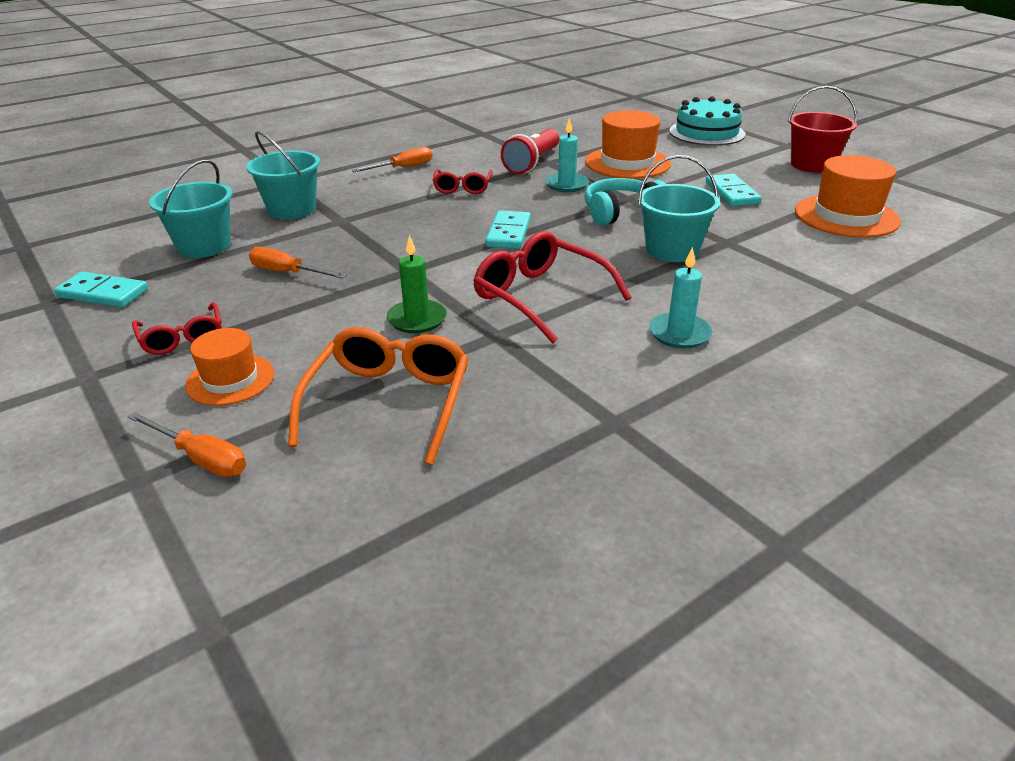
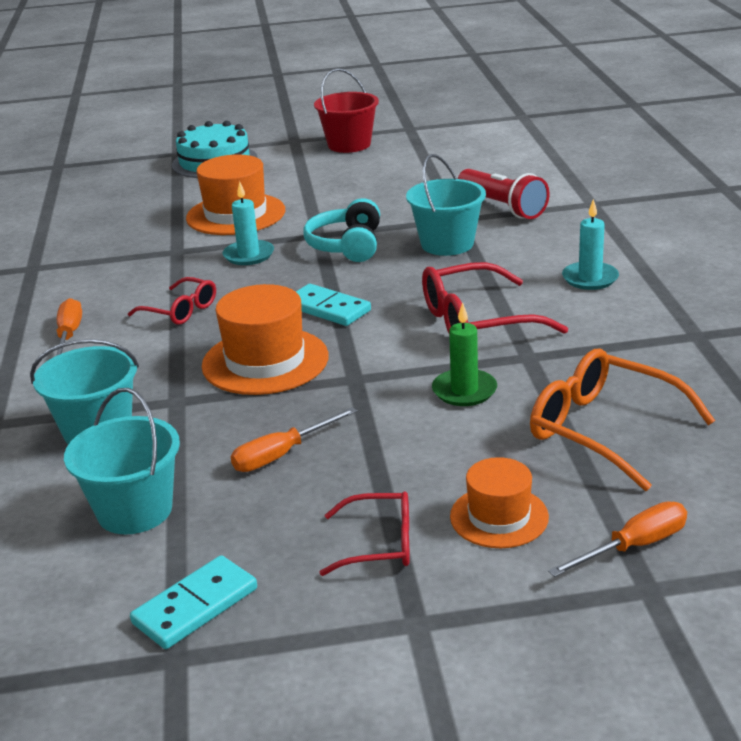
camera: 60 degrees left, 5 degrees down
(532, 163) = (166, 259): red flashlight -> red flashlight (502, 207)
(731, 193) = (365, 191): turquoise domino -> none
(846, 216) = (461, 164): orange hat -> orange hat (265, 361)

